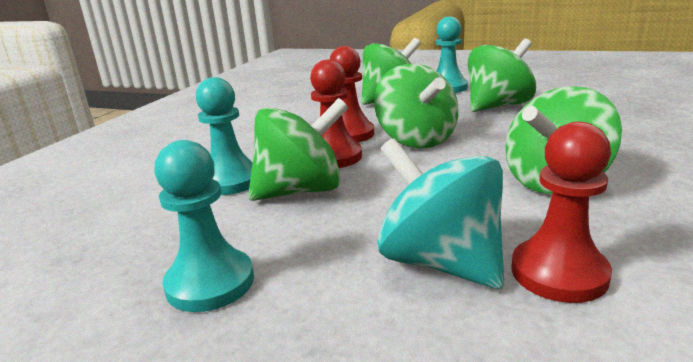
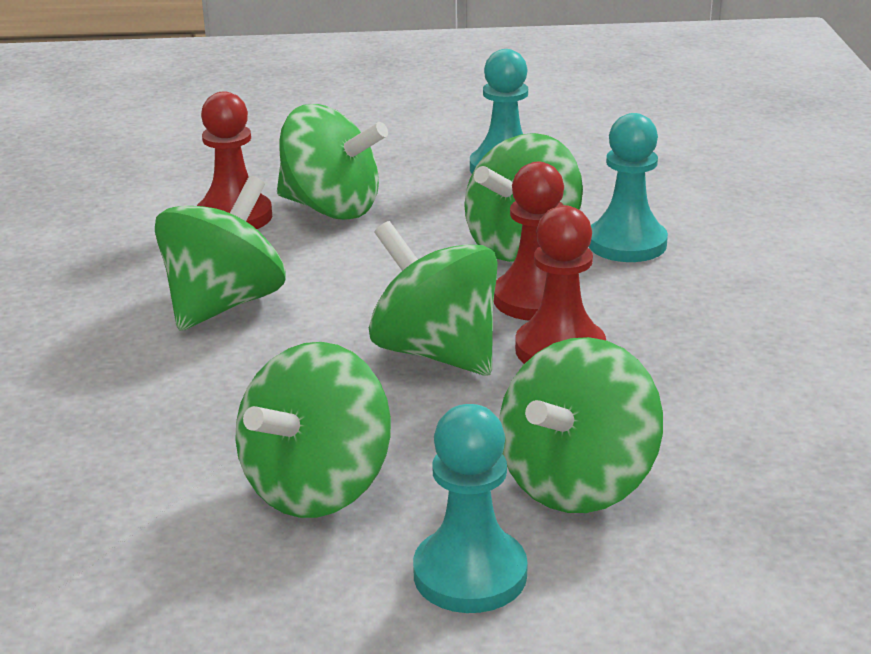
camera: 155 degrees right, 5 degrees up
(440, 262) = (331, 208): turquoise spinning top -> green spinning top

